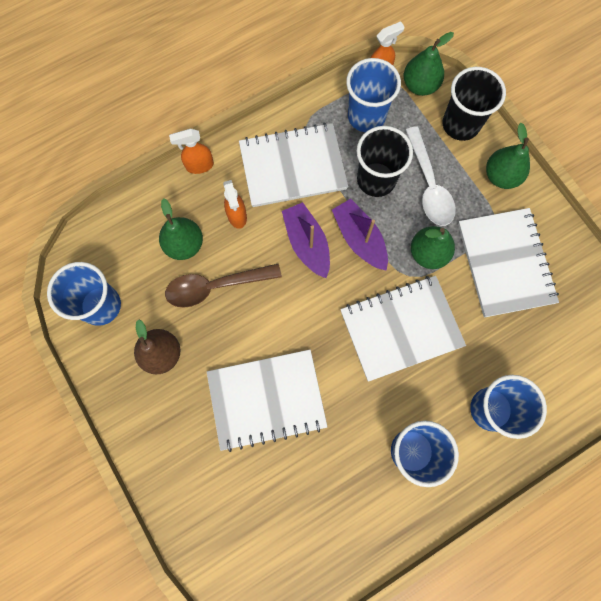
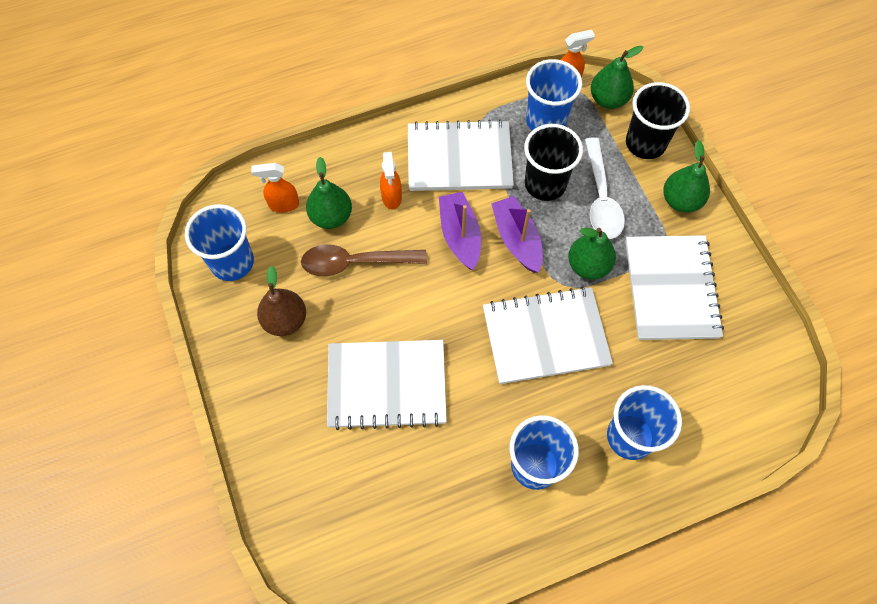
camera: 10 degrees right, 10 degrees down
(199, 166) = (362, 143): orange spray bottle -> orange spray bottle (283, 204)

